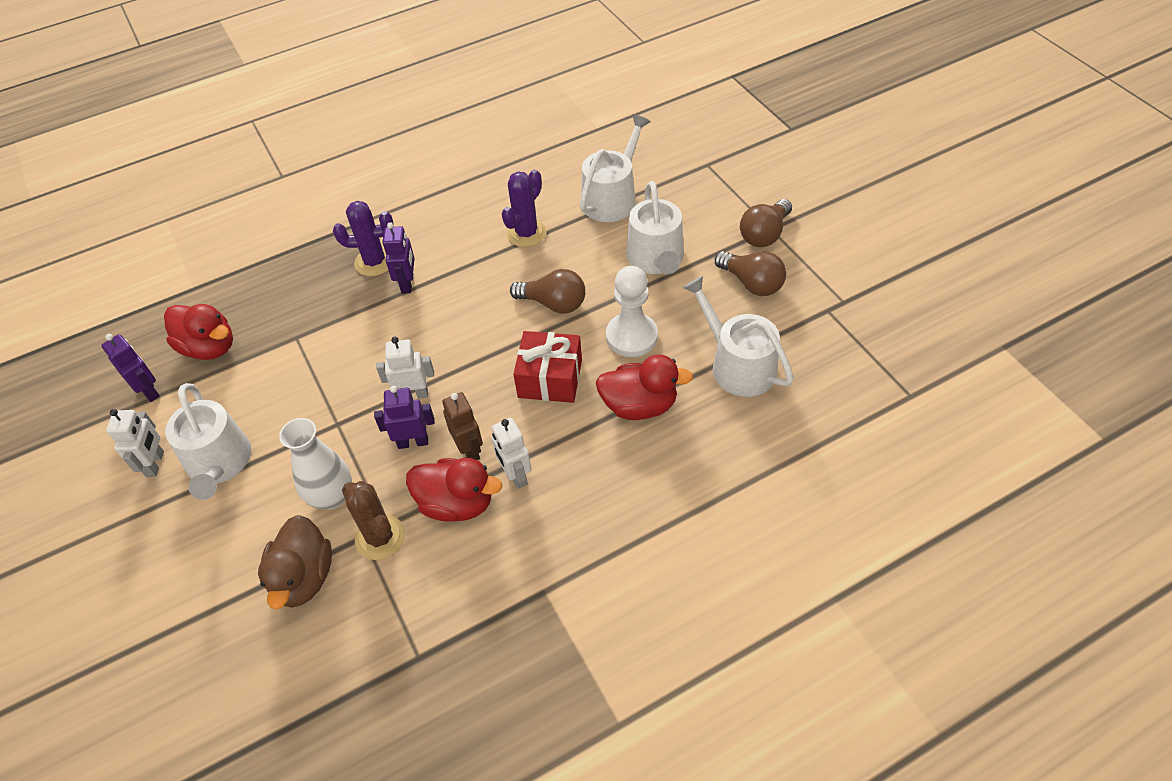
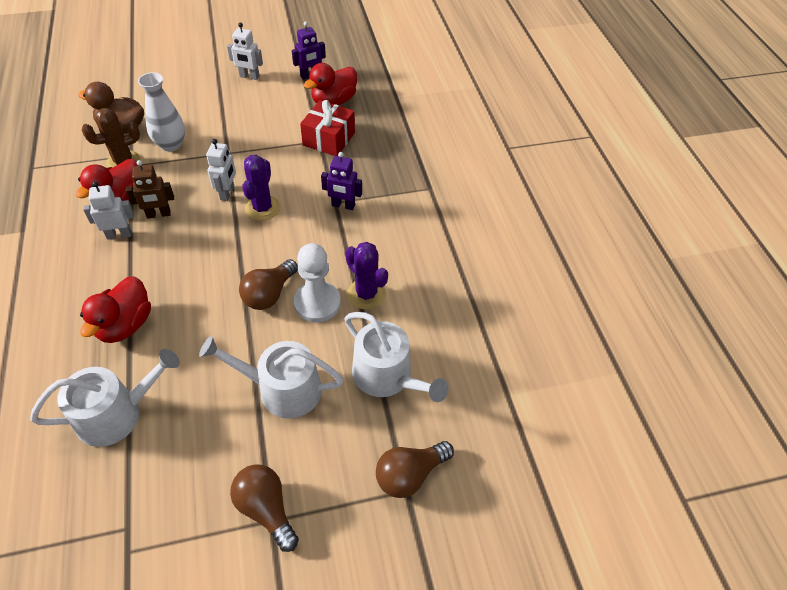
camera: 100 degrees right, 0 degrees up
(219, 464) = (231, 101): white watering can -> none
(374, 262) = (378, 190): purple cactus -> purple cactus (262, 208)
(413, 442) = (186, 187): purple robot -> none
(550, 378) = (191, 273): red gift -> red gift (329, 139)
(631, 336) = (199, 340): white pawn -> white pawn (317, 303)
(751, 283) = (204, 466): brown light bulb -> brown light bulb (410, 474)

